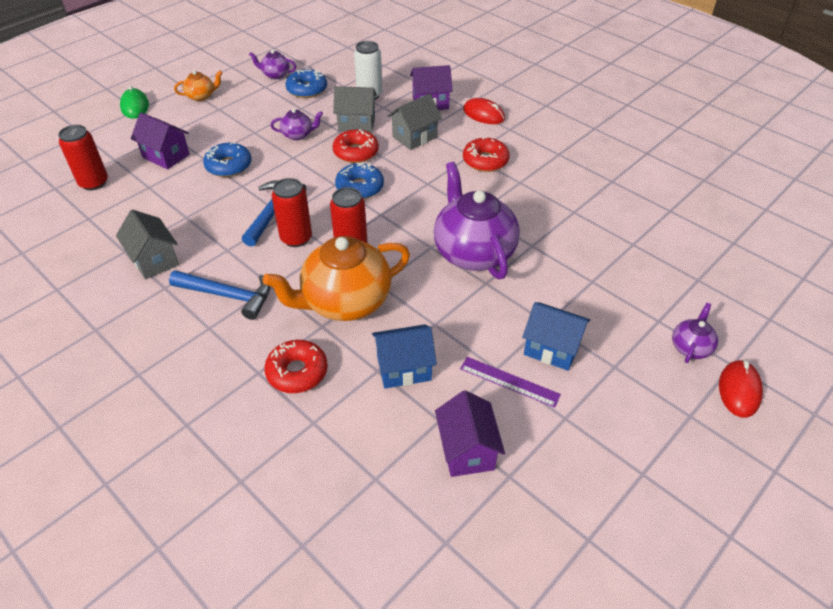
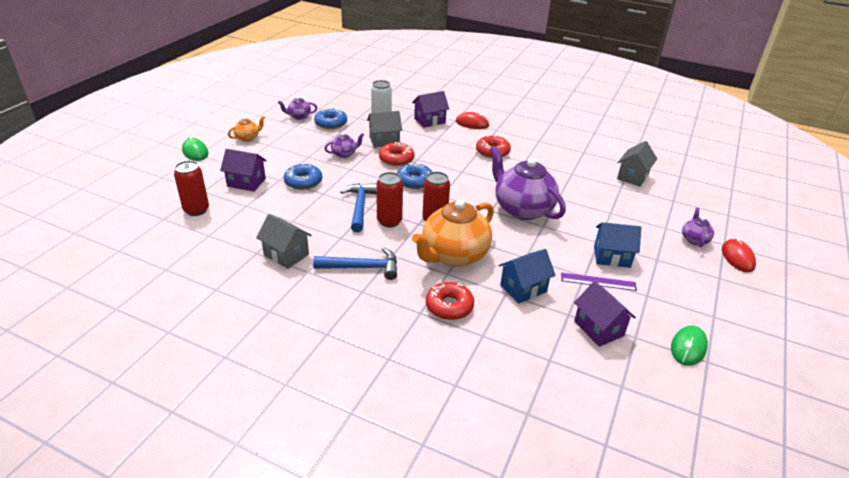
camera: 20 degrees left, 10 degrees down
(414, 137) = (433, 144): grey house -> grey house (632, 177)
(574, 511) = (688, 347): none -> green mouse

